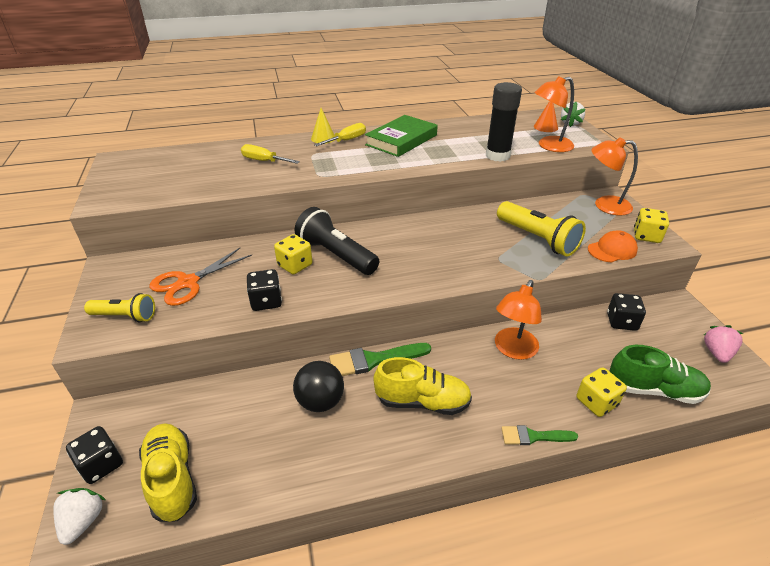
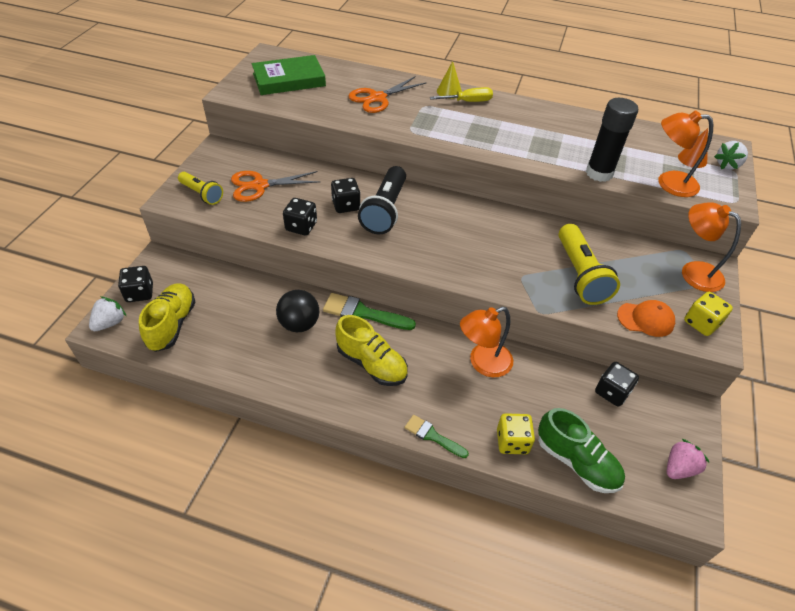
camera: 30 degrees right, 10 degrees up
(264, 161) = (377, 98): yellow screwdriver -> orange scissors
(295, 265) = (346, 205): yellow dice -> black dice
(336, 255) = (385, 210): black flashlight -> black flashlight turned 150 degrees counterclockwise
(401, 140) = (520, 120): green book -> green book (289, 80)

